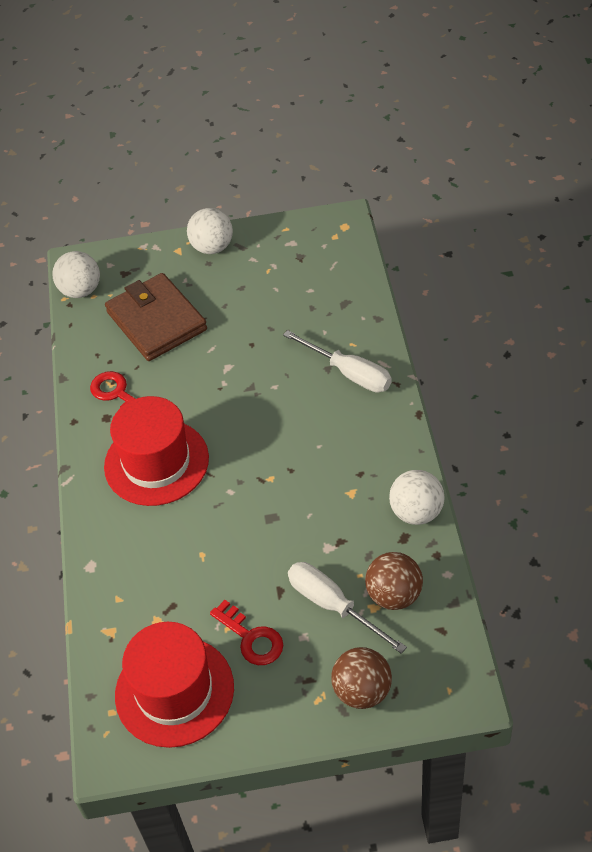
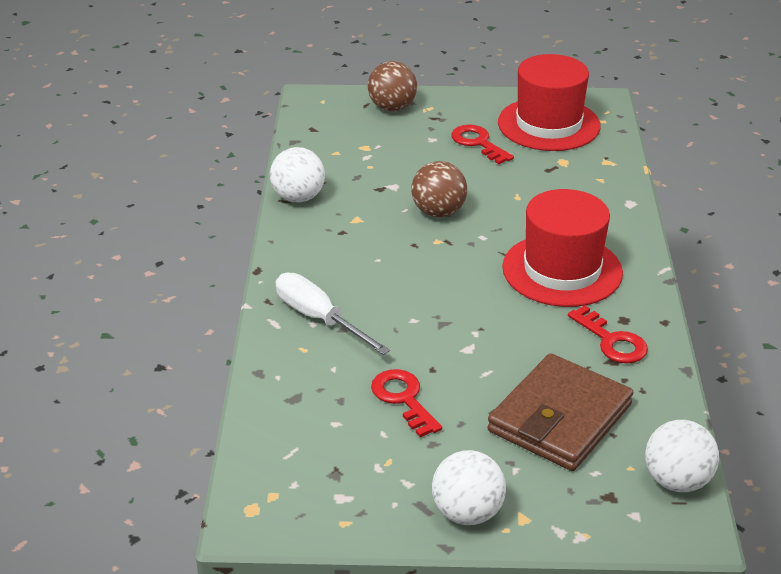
camera: 175 degrees left, 15 degrees down
(156, 321) = (560, 418): brown wallet -> brown wallet turned 60 degrees clockwise
(267, 316) = (403, 399): none -> red key
(333, 605) = (400, 152): white screwdriver -> none
(394, 595) = (344, 151): brown ball -> brown ball (438, 212)

